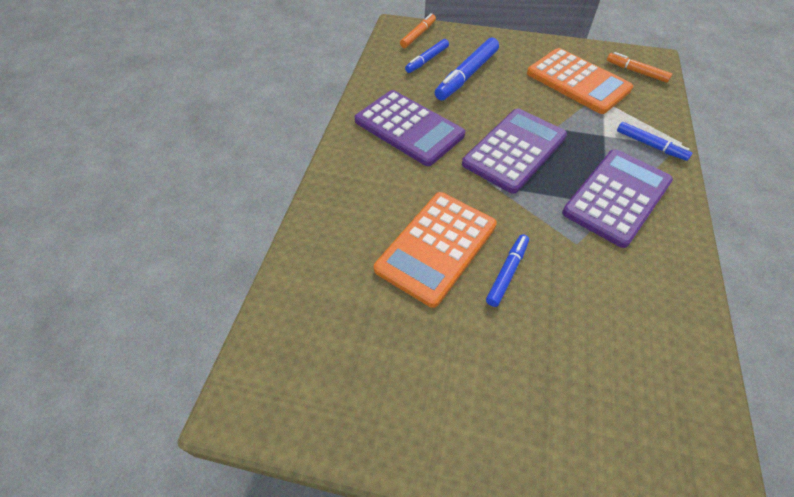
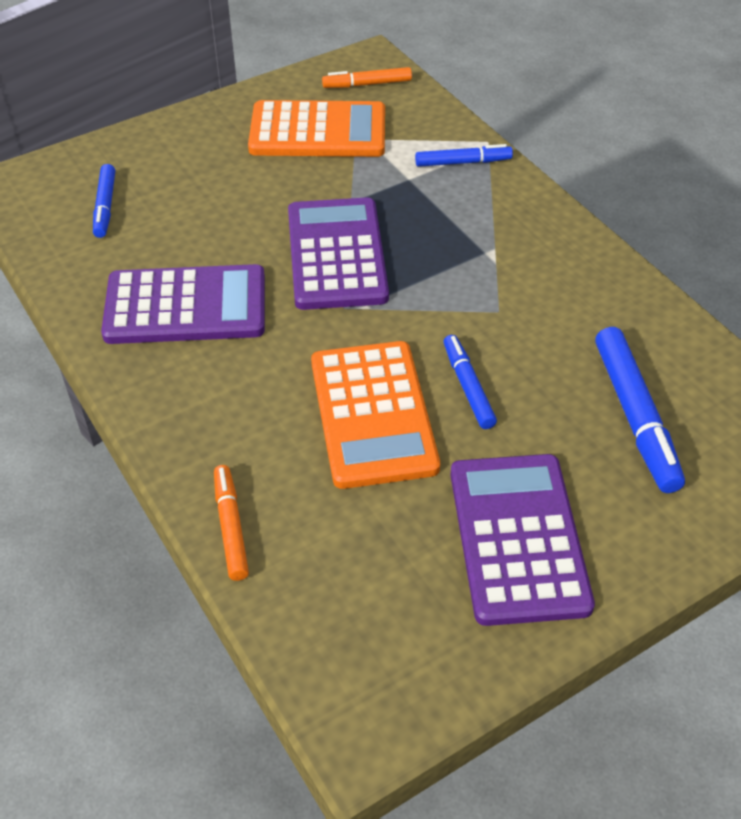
camera: 45 degrees left, 5 degrees down
(418, 35) = (51, 179): orange marker -> orange marker (231, 527)
(466, 75) = (181, 197): blue marker -> blue marker (635, 416)
(617, 197) = (487, 238): purple calculator -> purple calculator (517, 538)

